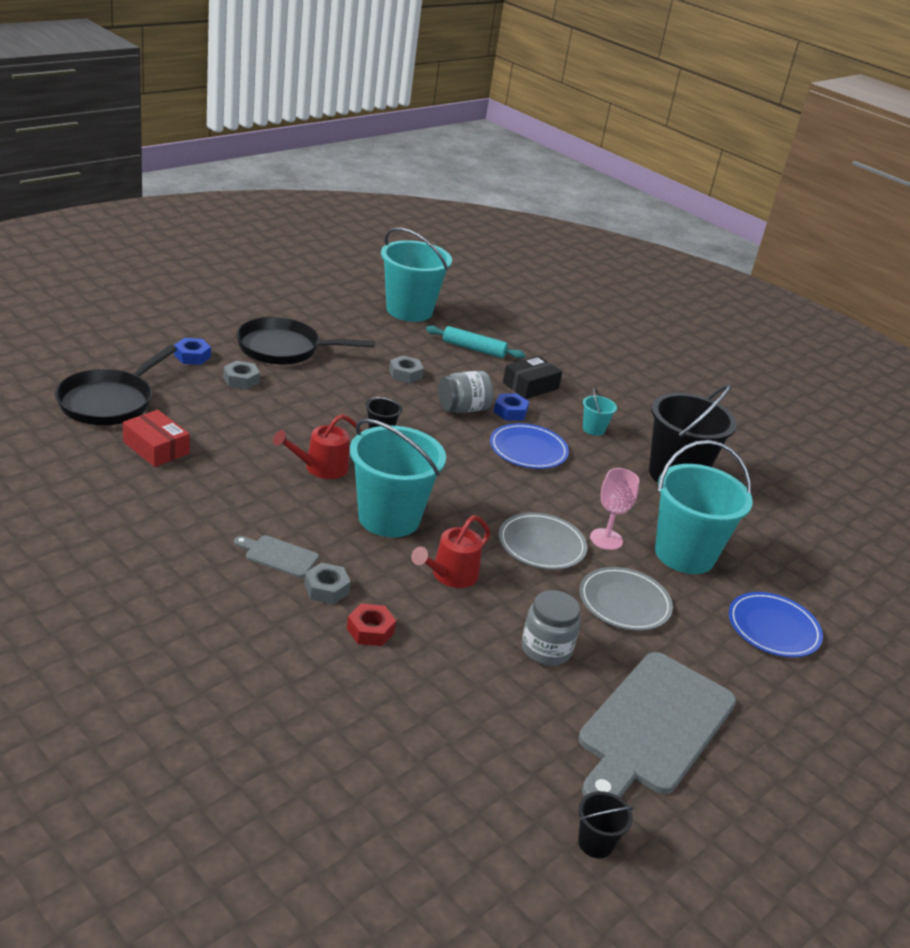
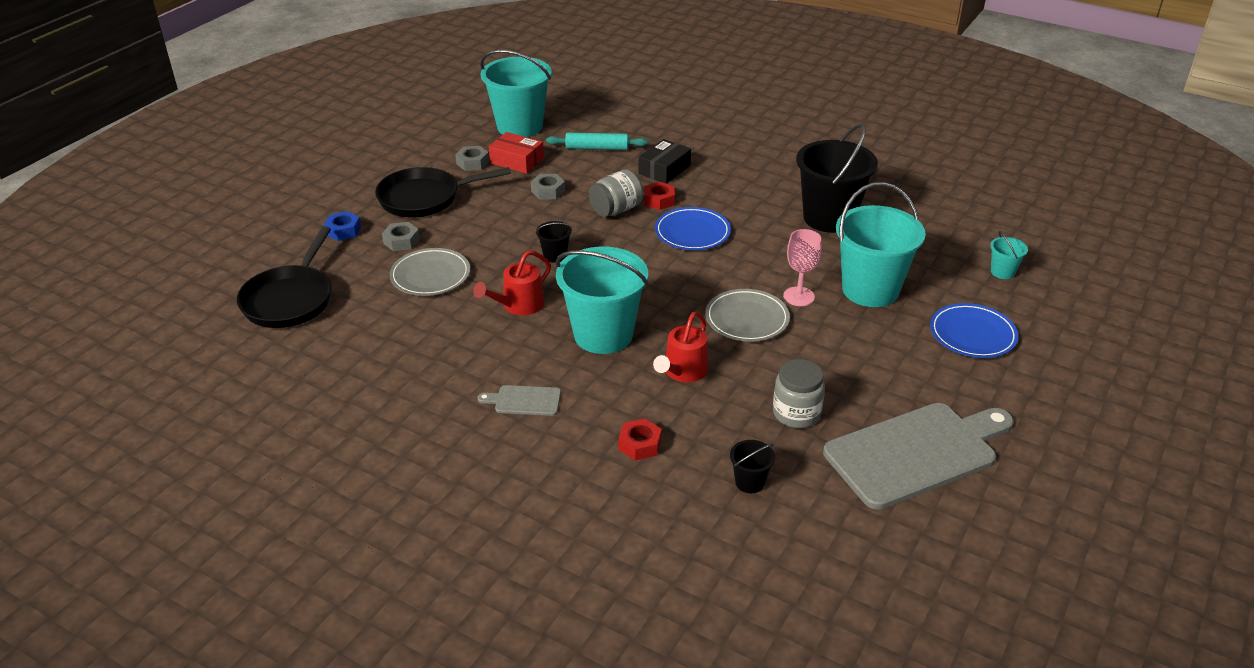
camera: 10 degrees left, 5 degrees up
(156, 448) = (358, 332): red box -> red box (517, 161)
(326, 589) = (582, 418): grey nut -> grey nut (472, 163)
(510, 412) = (659, 200): blue nut -> red nut
(593, 429) = (739, 195): turquoise bucket -> turquoise bucket (1002, 272)
(595, 843) = (917, 570): black bucket -> black bucket (750, 482)
(624, 602) = (841, 350): grey plate -> grey plate (430, 275)
(653, 726) = (916, 453): grey cutting board -> grey cutting board turned 135 degrees counterclockwise

